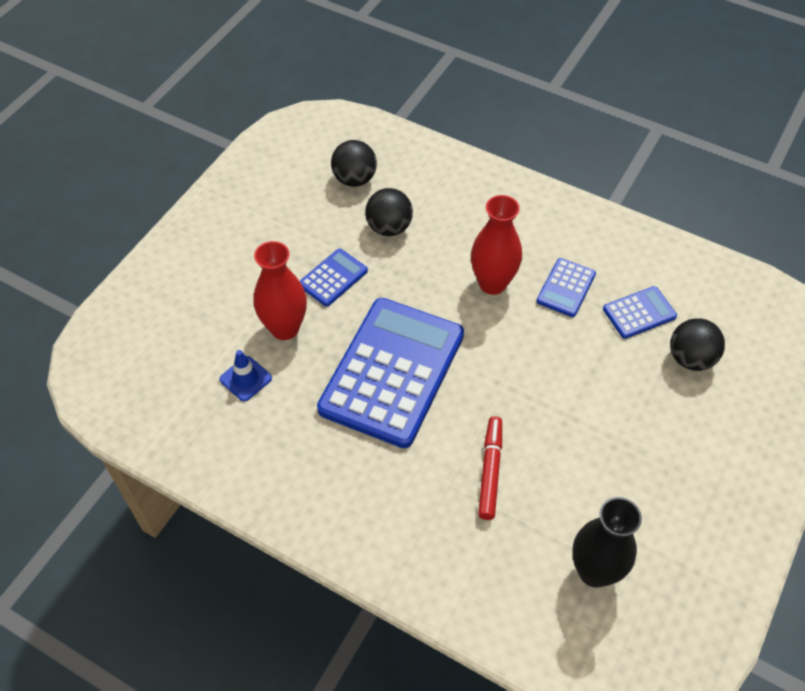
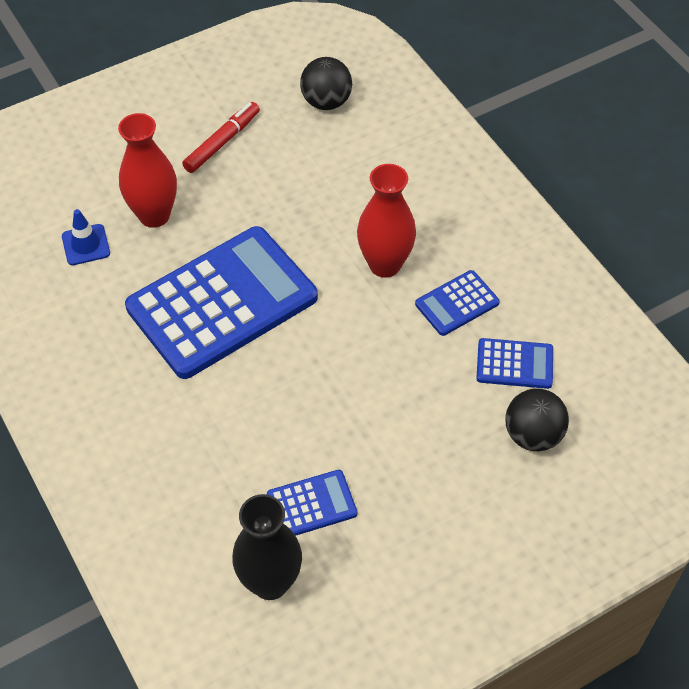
camera: 30 degrees right, 0 degrees up
(333, 278) = (233, 189): blue calculator -> blue calculator (311, 504)
(389, 227) = (324, 164): black ball -> none
(490, 471) = (243, 439): red marker -> red marker (222, 142)

